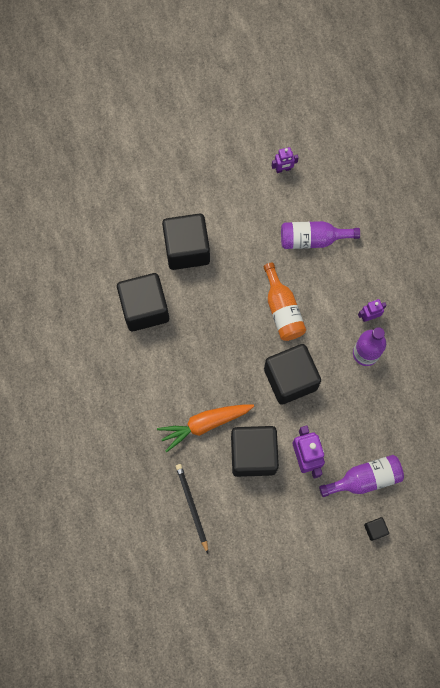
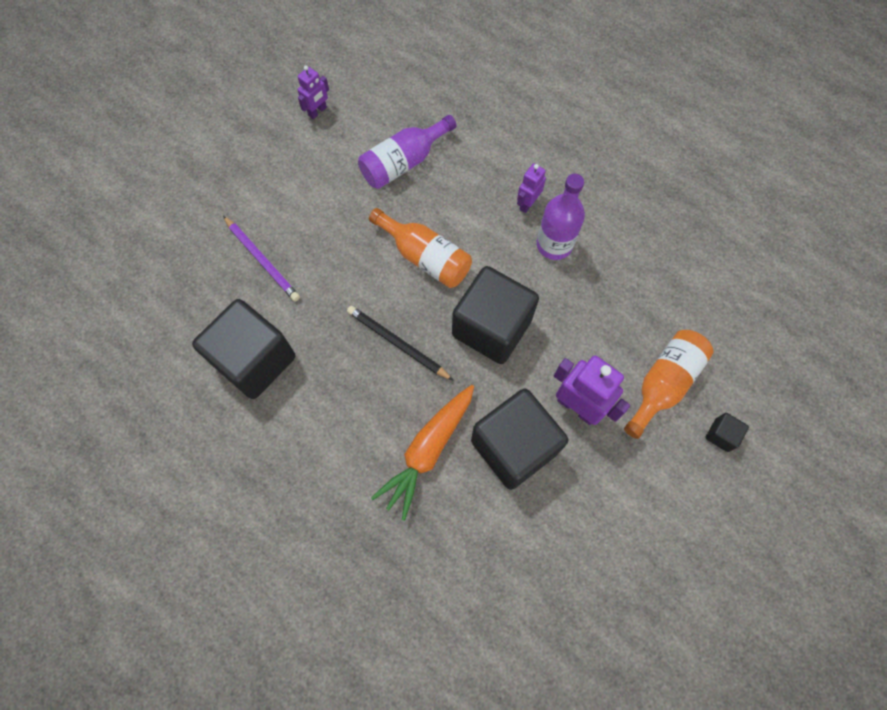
camera: 35 degrees left, 5 degrees down
(187, 249) = (262, 260): black cube -> purple pencil
(192, 506) = (486, 569): black pencil -> black pencil (397, 343)
(364, 479) = (663, 384): purple bottle -> orange bottle

